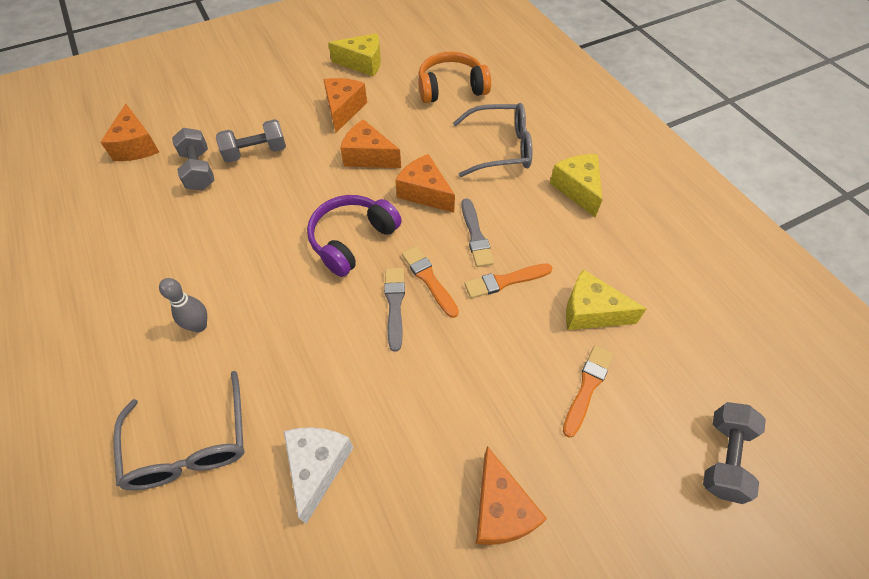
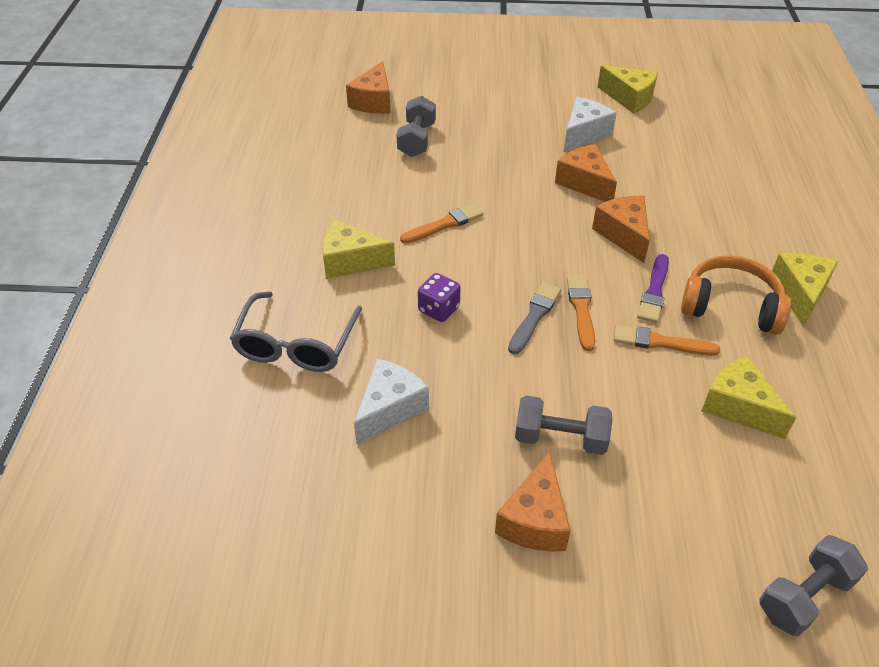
camera: 30 degrees right, 10 degrees down
(199, 326) = (350, 261): grey bowling pin -> yellow cheese
(256, 152) = (476, 142): grey dumbbell -> grey dumbbell (560, 438)
(309, 337) = (439, 309): none -> purple dice
(343, 110) = (584, 134): orange cheese -> white cheese
(352, 240) = (525, 247): purple headphones -> none
(451, 88) = (713, 150): orange headphones -> orange headphones (731, 306)
(475, 235) = (654, 291): grey brush -> purple brush
(500, 148) = (734, 224): grey glasses -> none
(587, 387) = (689, 468): orange brush -> orange brush (444, 224)

